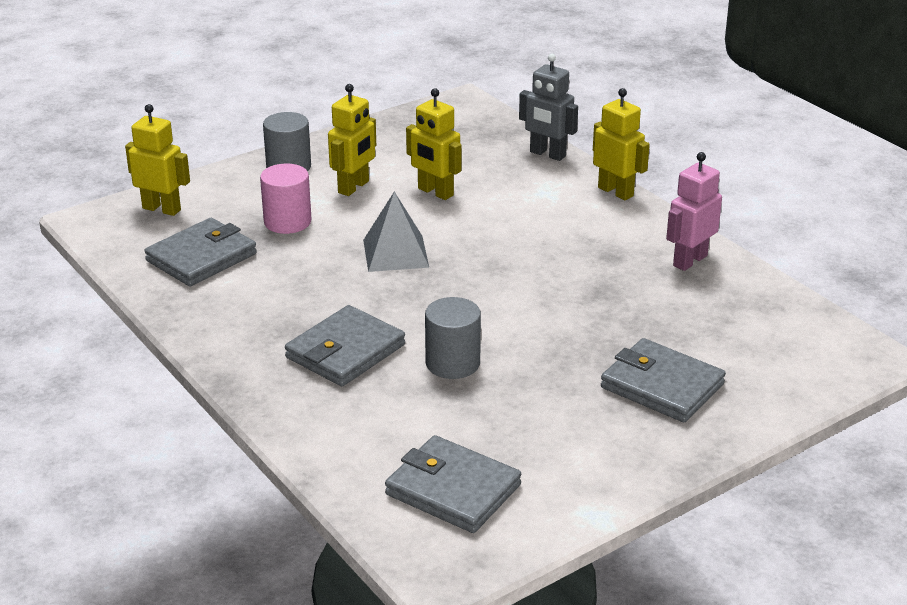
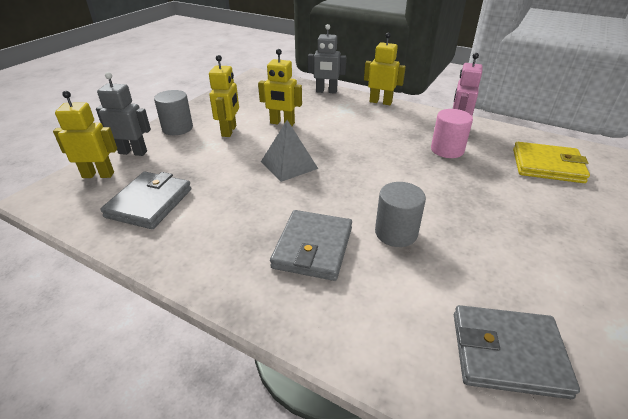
camera: 25 degrees left, 5 degrees up
(215, 189) = (133, 152): none -> grey robot
(287, 222) = (200, 162): pink cylinder -> pink cylinder (447, 150)
(662, 386) = (535, 207): grey wallet -> none
(754, 345) = (547, 166): none -> yellow wallet

